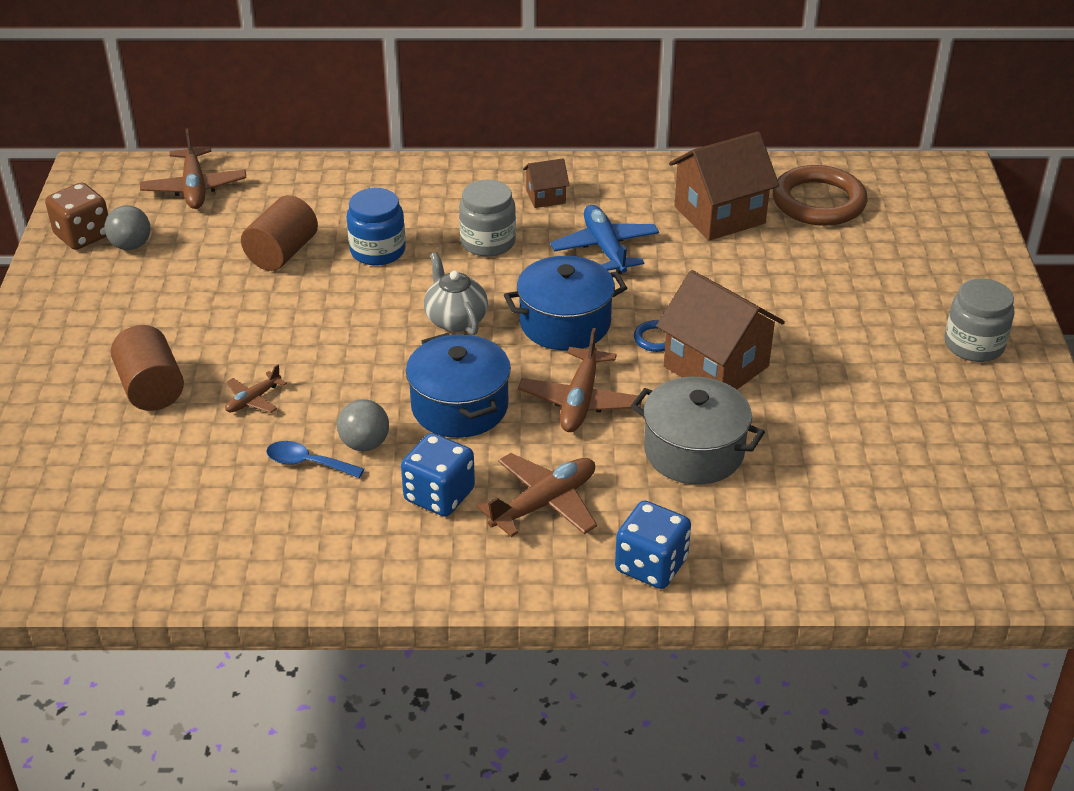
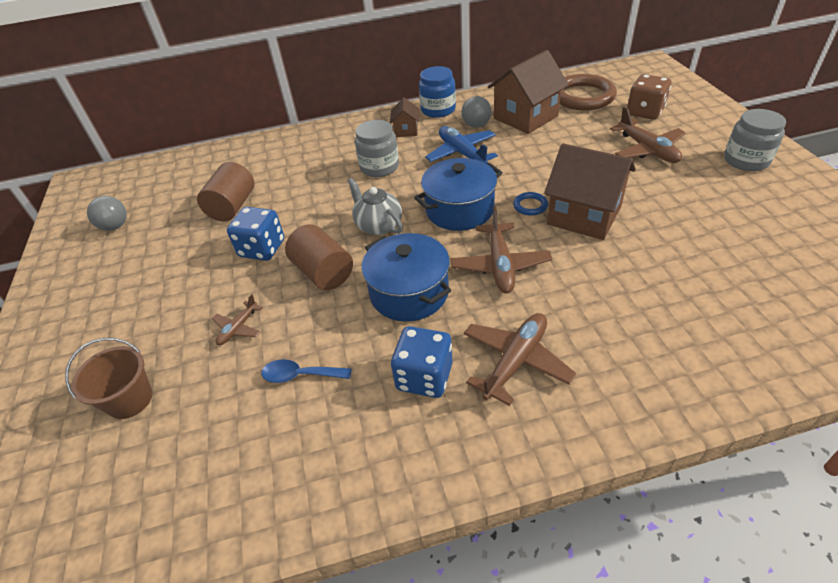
camera: 10 degrees left, 5 degrees up
(83, 235) = (76, 227): brown dice -> brown dice (645, 112)
(122, 444) = (130, 399): none -> brown bucket
(151, 388) = (148, 339): brown cylinder -> brown cylinder (323, 272)
(194, 188) = (157, 176): brown plane -> brown plane (647, 150)
(365, 444) = (344, 345): grey ball -> grey ball (476, 125)
(378, 251) = (303, 190): blue jar -> blue jar (438, 110)
(545, 197) = (406, 130): brown house -> brown house turned 60 degrees counterclockwise
(651, 565) = (635, 398): blue dice -> blue dice (262, 248)
(694, 451) = (608, 285): grey pot -> none

